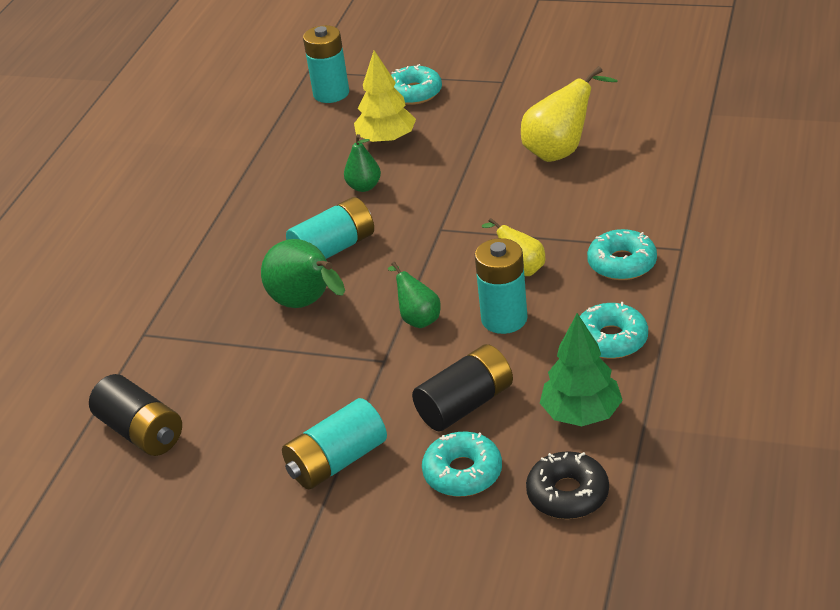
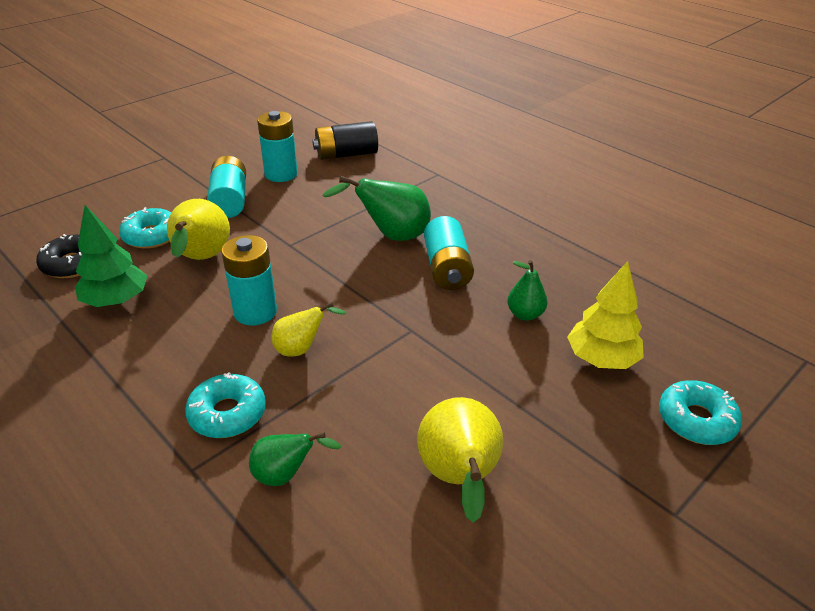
camera: 115 degrees right, 0 degrees up
(331, 93) = (737, 358): turquoise battery -> turquoise battery (281, 174)
(418, 318) = (312, 274): green pear -> green pear (286, 475)
(465, 404) = (201, 259): black battery -> yellow pear
(611, 339) = (155, 353): turquoise donut -> none

